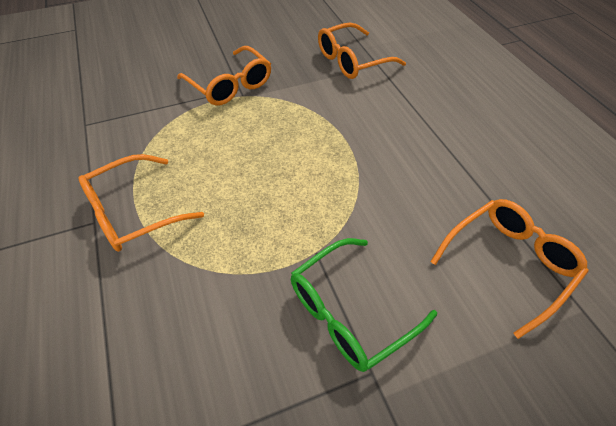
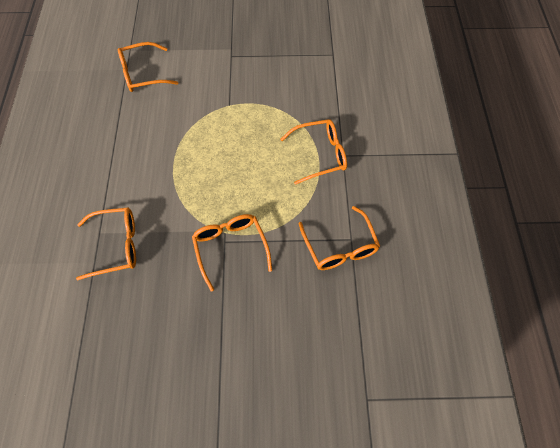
camera: 160 degrees left, 10 degrees up
(99, 114) = (340, 247): none -> orange glasses
(350, 311) = (227, 77): green glasses -> none

